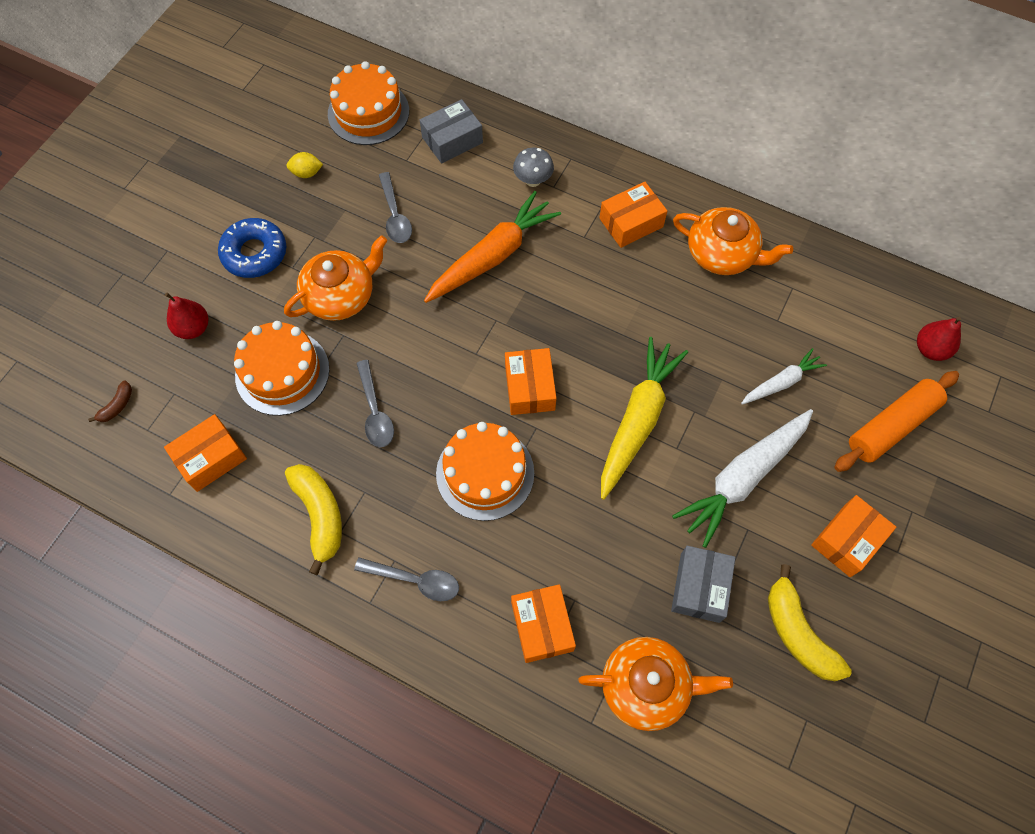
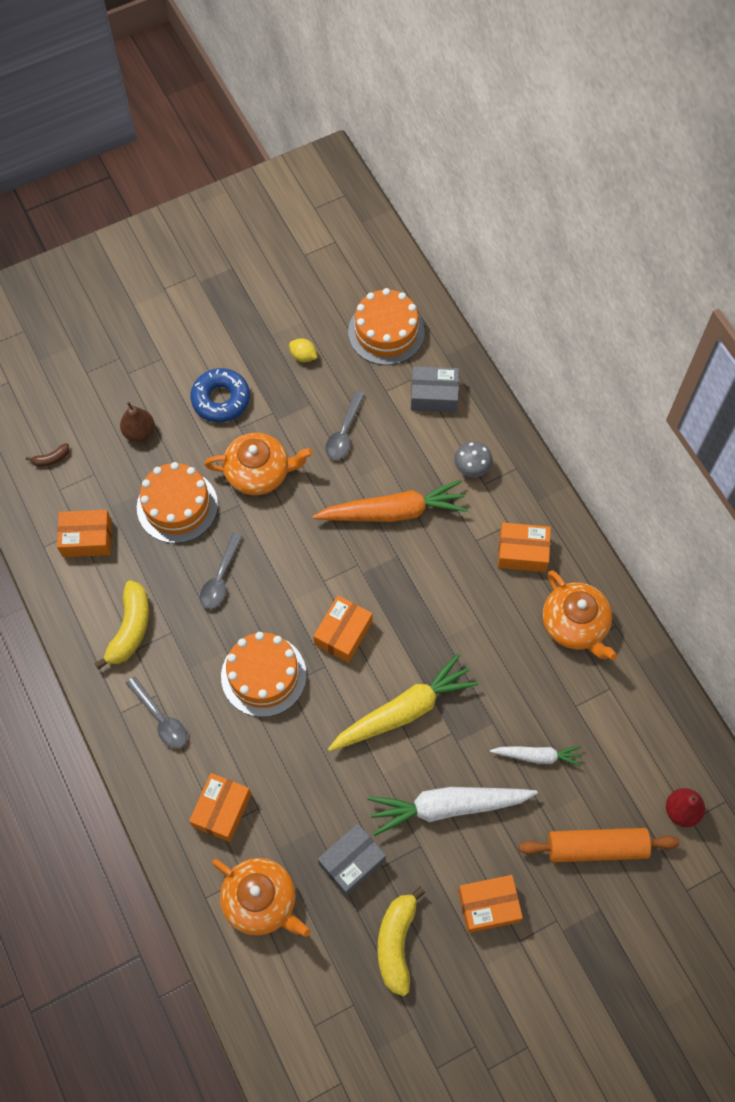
camera: 35 degrees right, 0 degrees up
(193, 328) = (139, 432): red pear -> brown pear

